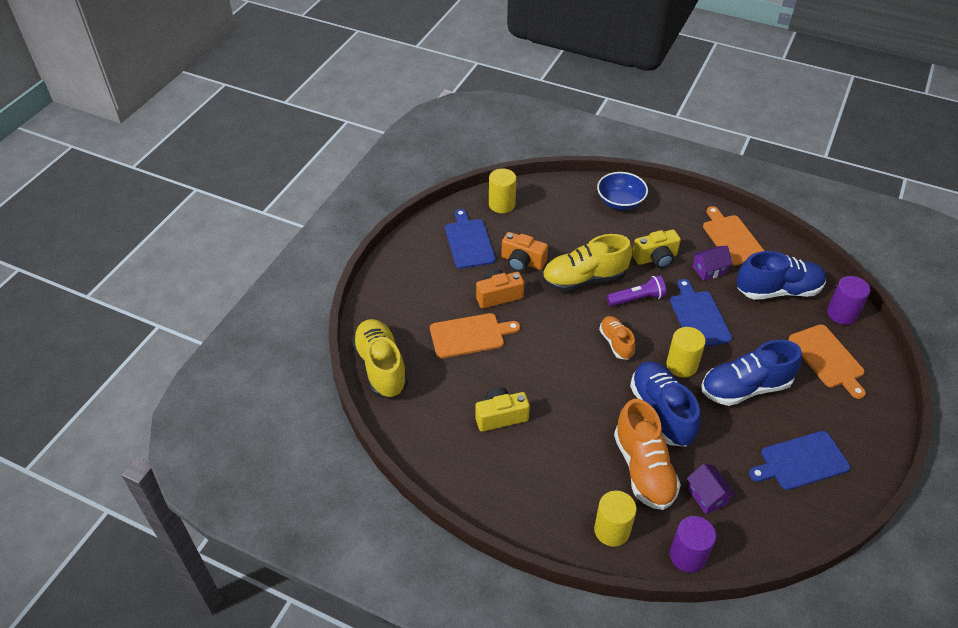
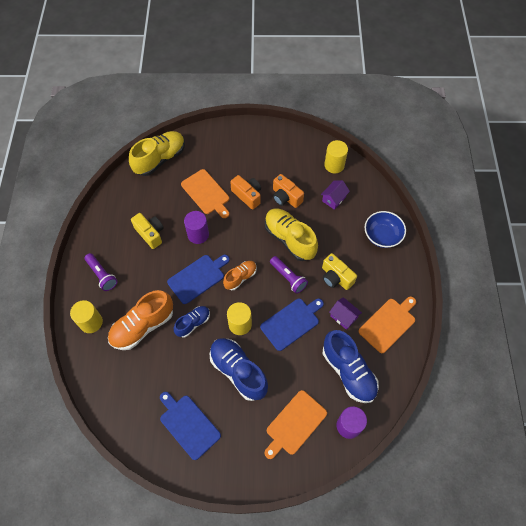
camera: 65 degrees right, 15 degrees up
(469, 242) = (287, 161): blue cutting board -> blue cutting board (198, 277)
(522, 262) = (286, 197): orange camera -> orange camera turned 45 degrees counterclockwise
(540, 494) = (102, 275): none -> purple flashlight
(661, 412) = (193, 323): blue shoe -> blue shoe, size x0.57
(687, 556) = (88, 371): purple cylinder -> purple cylinder (198, 234)
(707, 496) = (136, 370): purple house -> purple house (334, 199)

